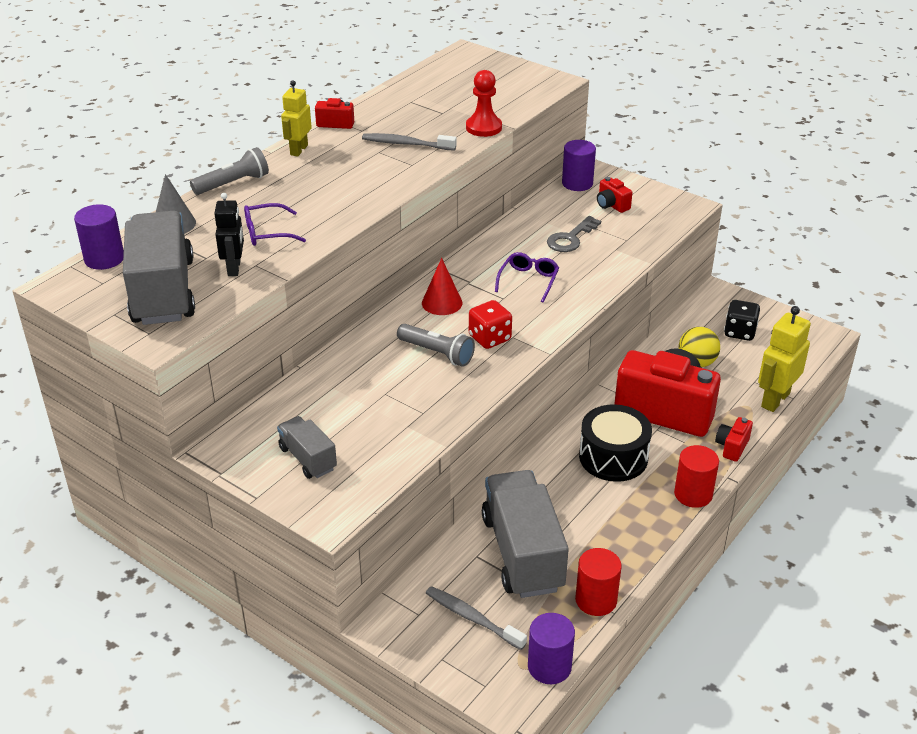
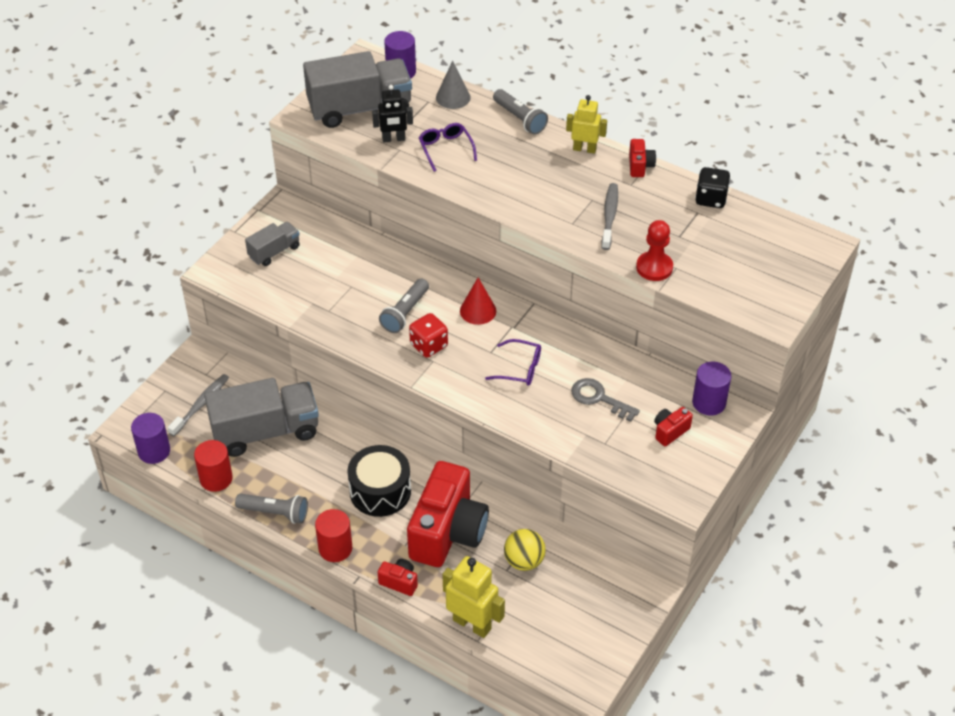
camera: 85 degrees right, 10 degrees up
(647, 544) = (275, 513): none -> grey flashlight
(739, 332) = (581, 602): black dice -> black dice (711, 199)

